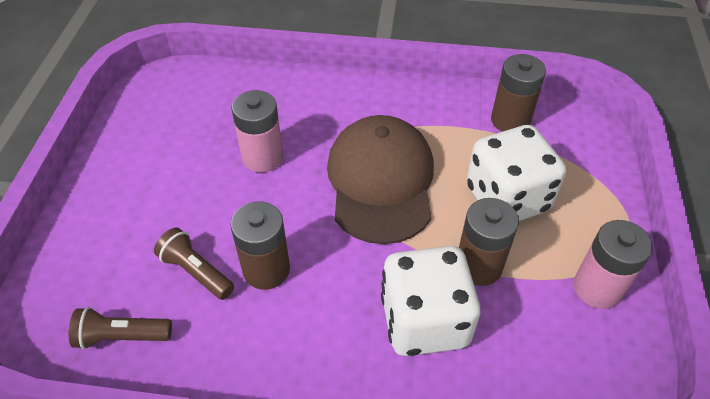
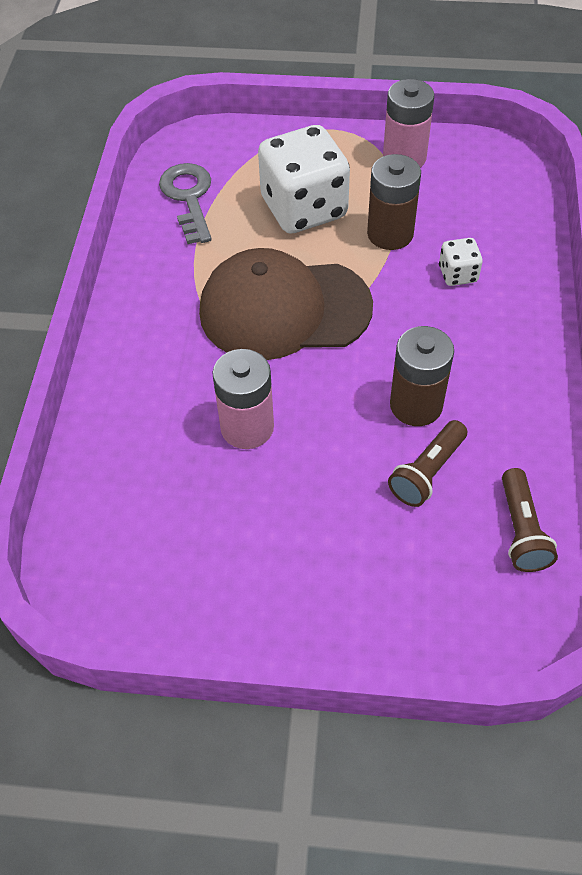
camera: 90 degrees left, 5 degrees up
(424, 321) = (458, 274): white dice -> white dice, size x0.45
(510, 120) = (189, 198): brown battery -> grey key

